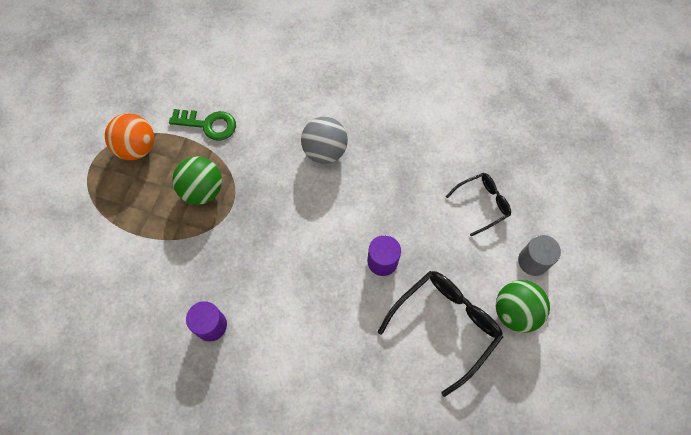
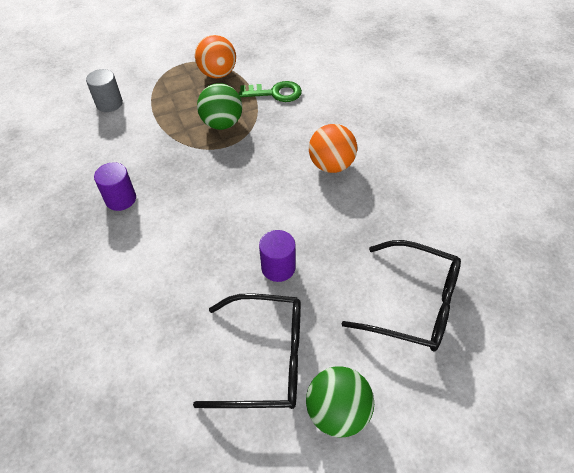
camera: 50 degrees right, 15 degrees down
(208, 124) = (275, 93): green key -> green key turned 60 degrees counterclockwise
(325, 151) = (331, 165): grey ball -> orange ball
(482, 204) = (413, 304): black glasses -> black glasses, size x1.70
(533, 261) = (406, 390): grey cylinder -> grey cylinder (109, 103)

